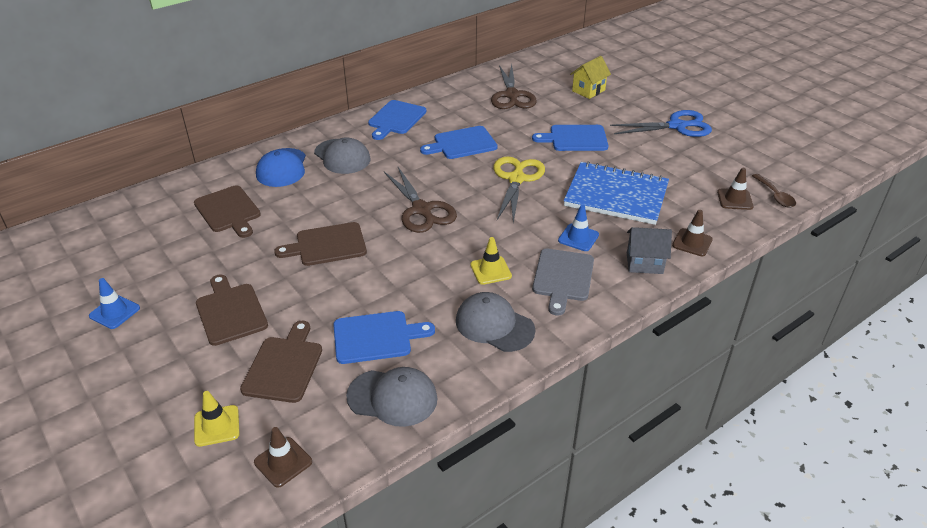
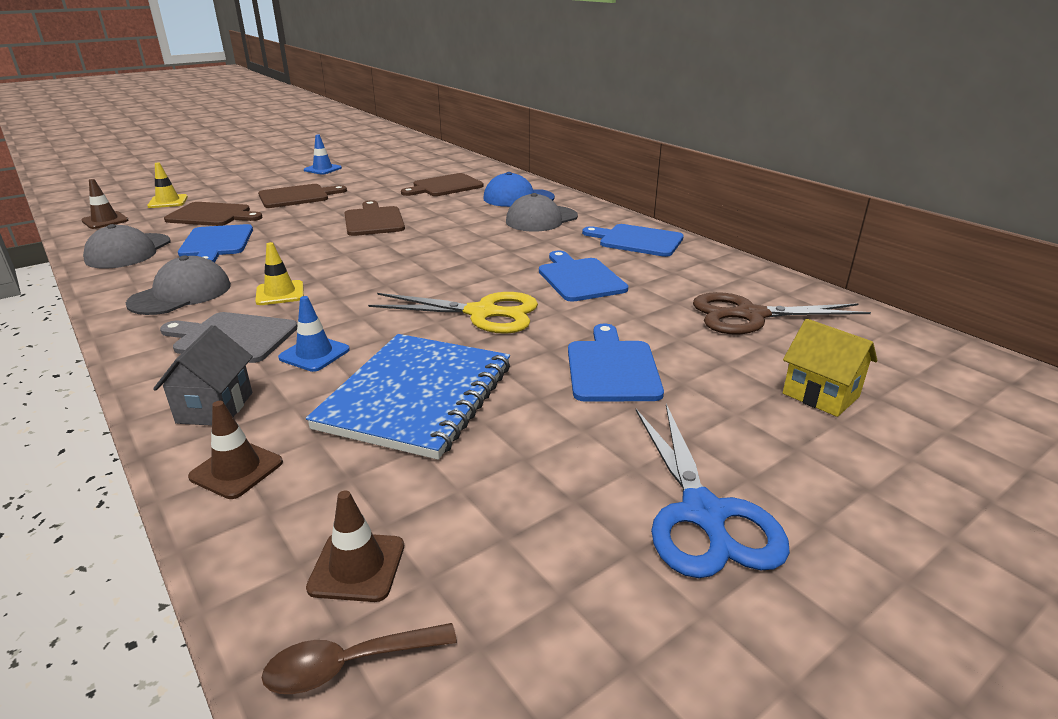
camera: 90 degrees right, 10 degrees down
(422, 210) = (421, 257): brown scissors -> none

